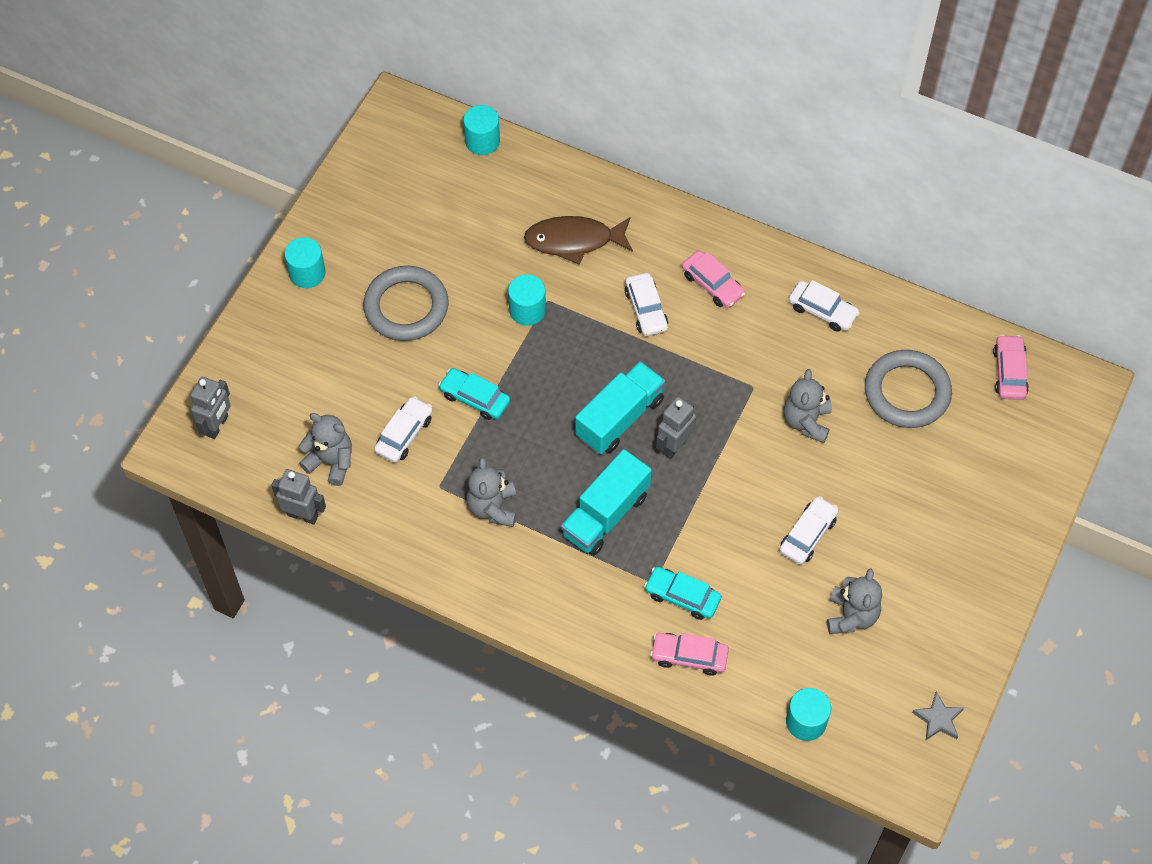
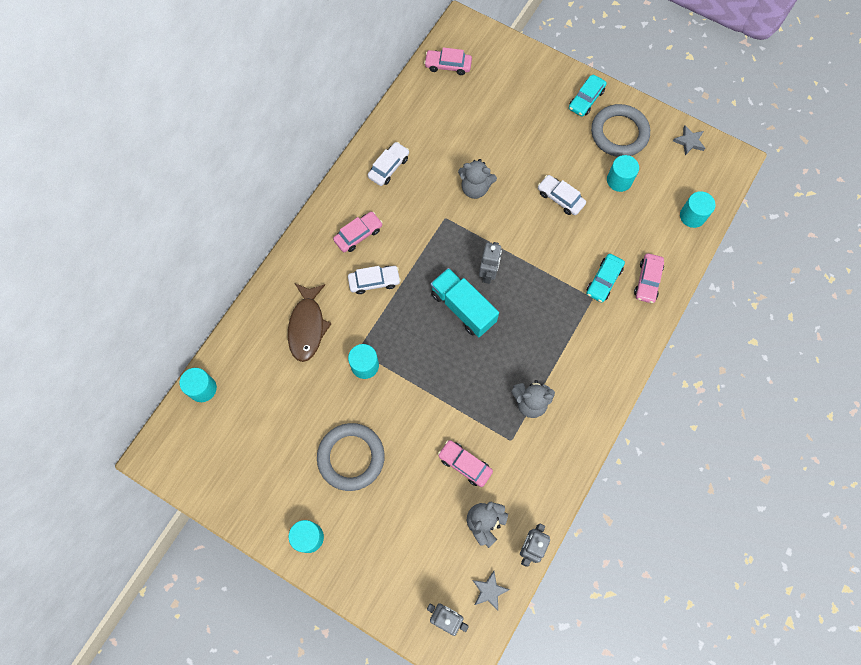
camera: 85 degrees left, 10 degrees up
(248, 471) = (489, 591): none -> grey star
(404, 434) = (465, 464): white car -> pink car
(475, 398) = (438, 409): turquoise car -> turquoise car (586, 99)
(605, 515) = (540, 324): turquoise truck -> none
(674, 446) = (488, 273): grey robot -> grey robot turned 120 degrees counterclockwise
(851, 616) = (619, 180): grey teddy bear -> turquoise cylinder
(907, 392) = (457, 125): grey ring -> grey ring (619, 133)

